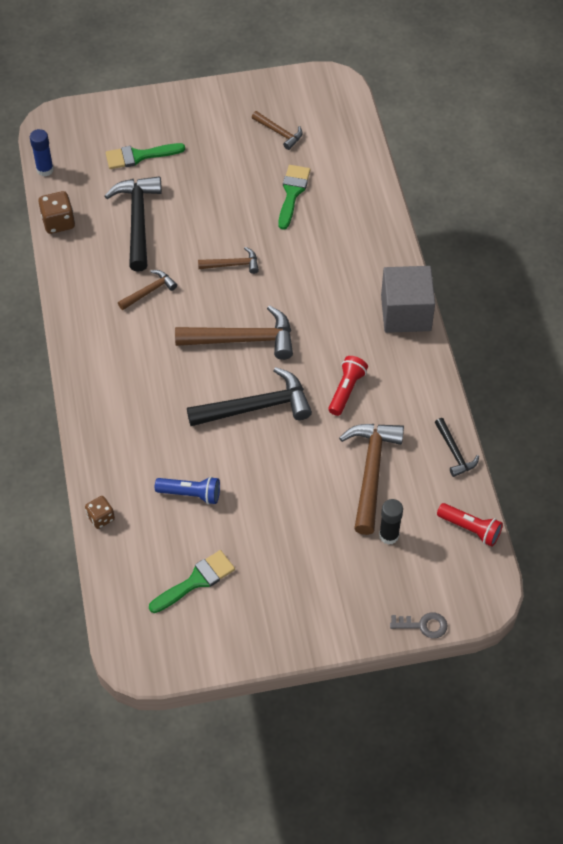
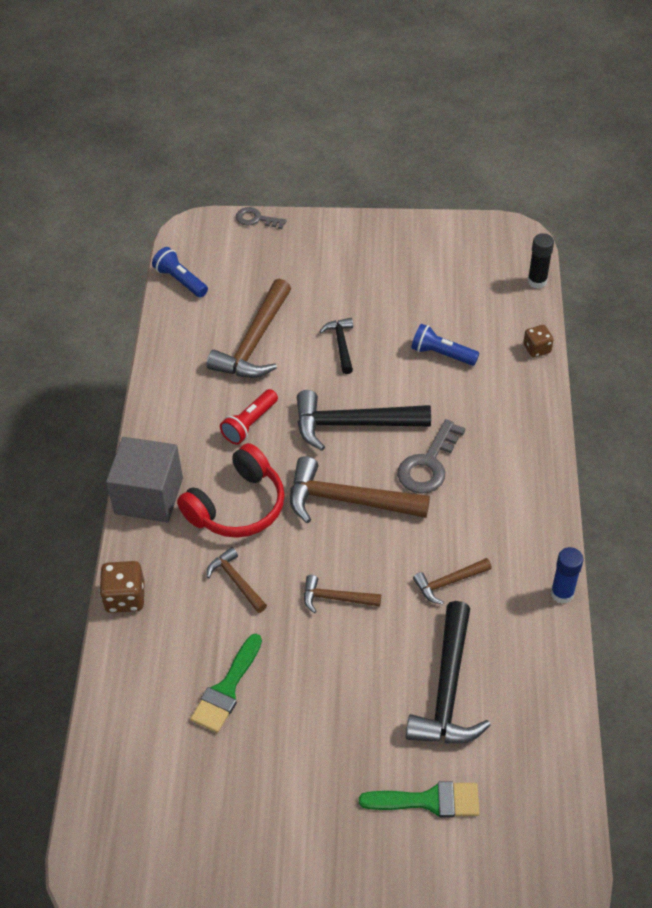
camera: 165 degrees left, 5 degrees down
(45, 170) = (573, 806): blue glue stick -> blue glue stick (562, 593)
(58, 222) = (558, 709): brown dice -> brown dice (125, 597)
(182, 383) = (428, 464): none -> grey key
(196, 581) = (451, 282): green brush -> none
(279, 133) = (212, 798): brown hammer -> brown hammer (236, 581)
(331, 318) = (237, 506): none -> red headphones
(389, 535) = (259, 288): black glue stick -> black glue stick (537, 281)
(454, 452) = (164, 345): black hammer -> black hammer (341, 344)
(470, 529) = (180, 280): red flashlight -> blue flashlight

